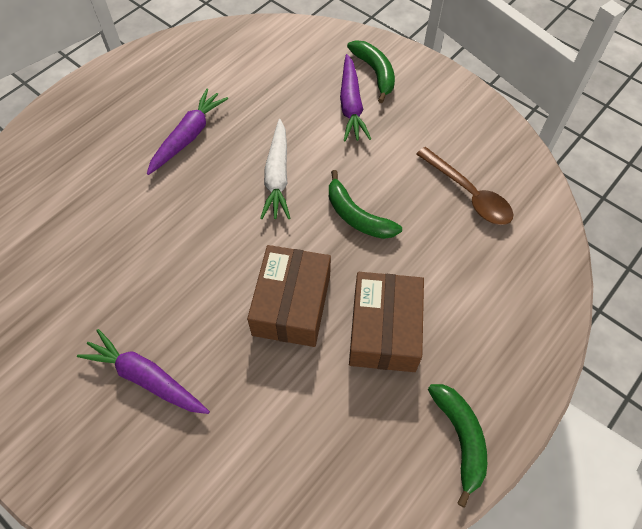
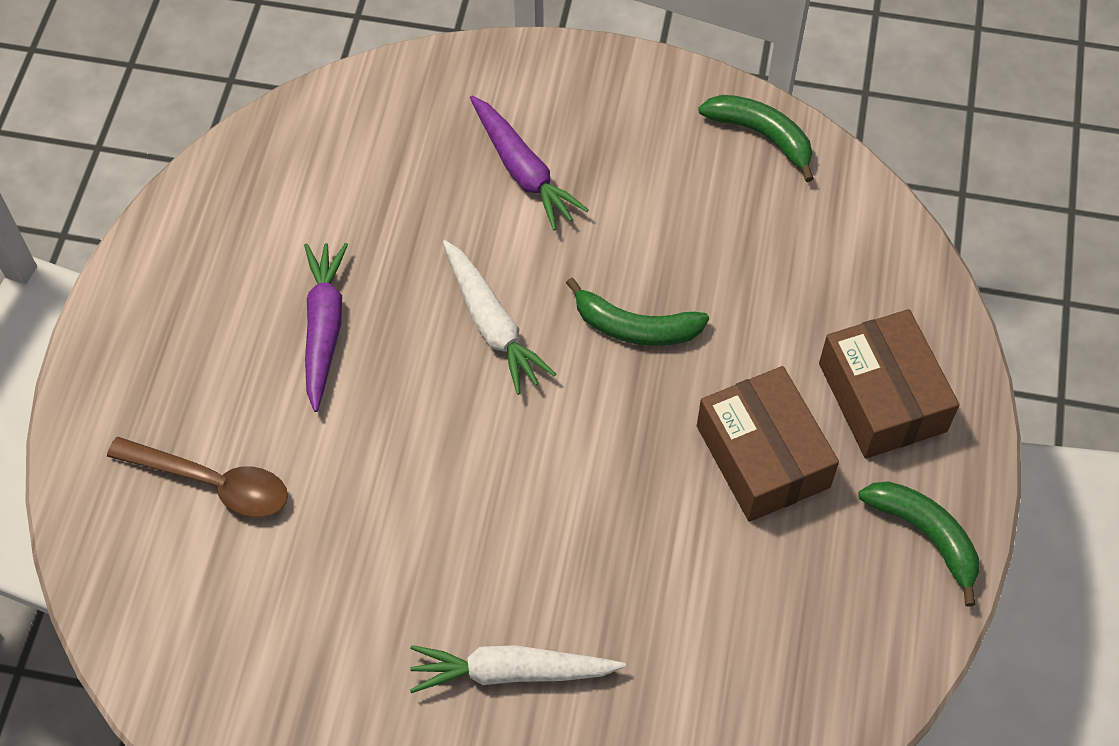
camera: 30 degrees left, 0 degrees up
(146, 377) = (511, 672): purple carrot -> white carrot
(292, 304) = (629, 485): brown box -> brown box (882, 397)
(375, 72) = (523, 104): green banana -> green banana (761, 135)
(469, 194) = (758, 226): brown spoon -> brown spoon (213, 483)

